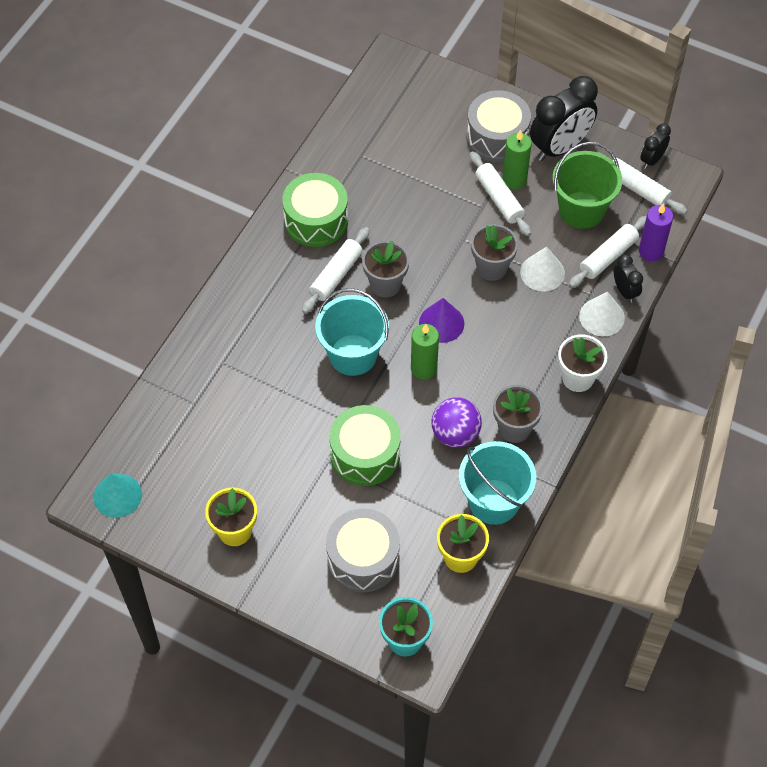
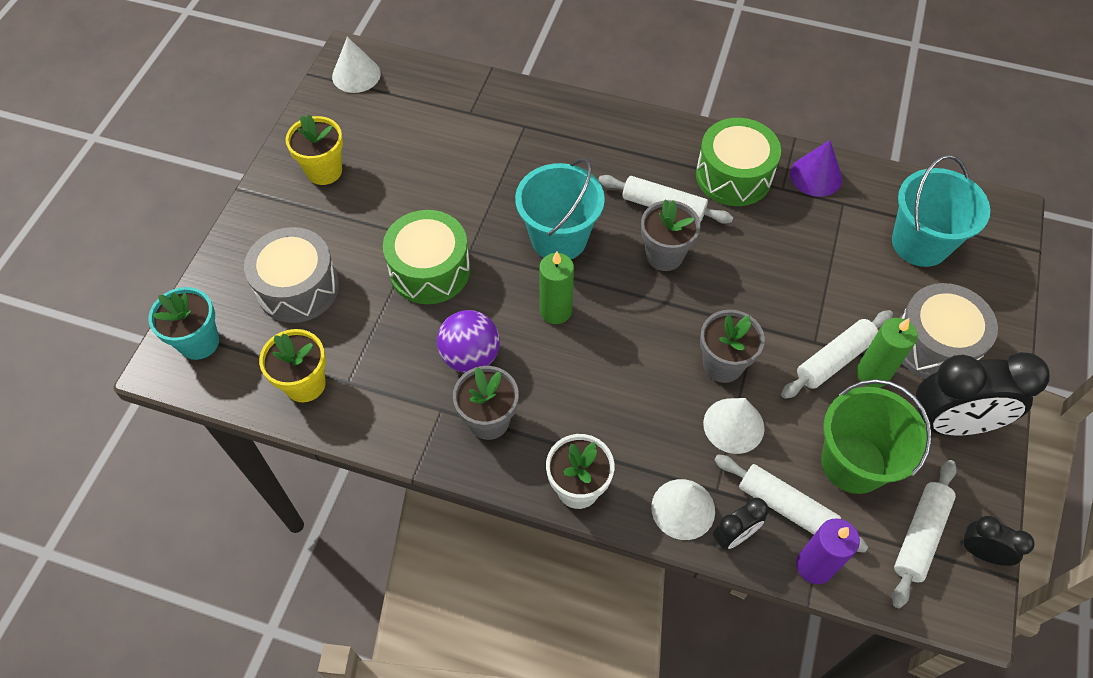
camera: 80 degrees right, 0 degrees up
(117, 495) = (356, 75): turquoise cone -> white cone
(441, 323) = (624, 320): purple cone -> purple cone (816, 176)
(493, 501) = (382, 410): turquoise bucket -> turquoise bucket (920, 243)
(559, 147) = (950, 423): black clock -> black clock turned 45 degrees counterclockwise

